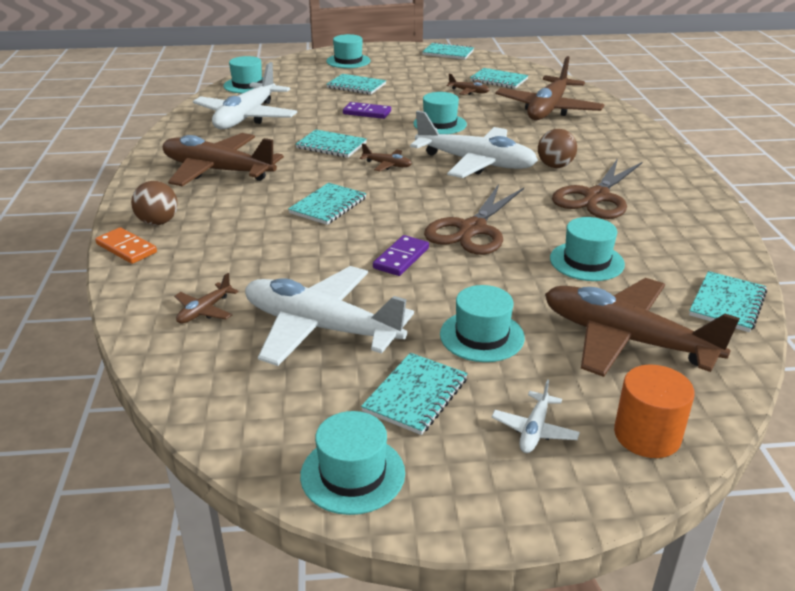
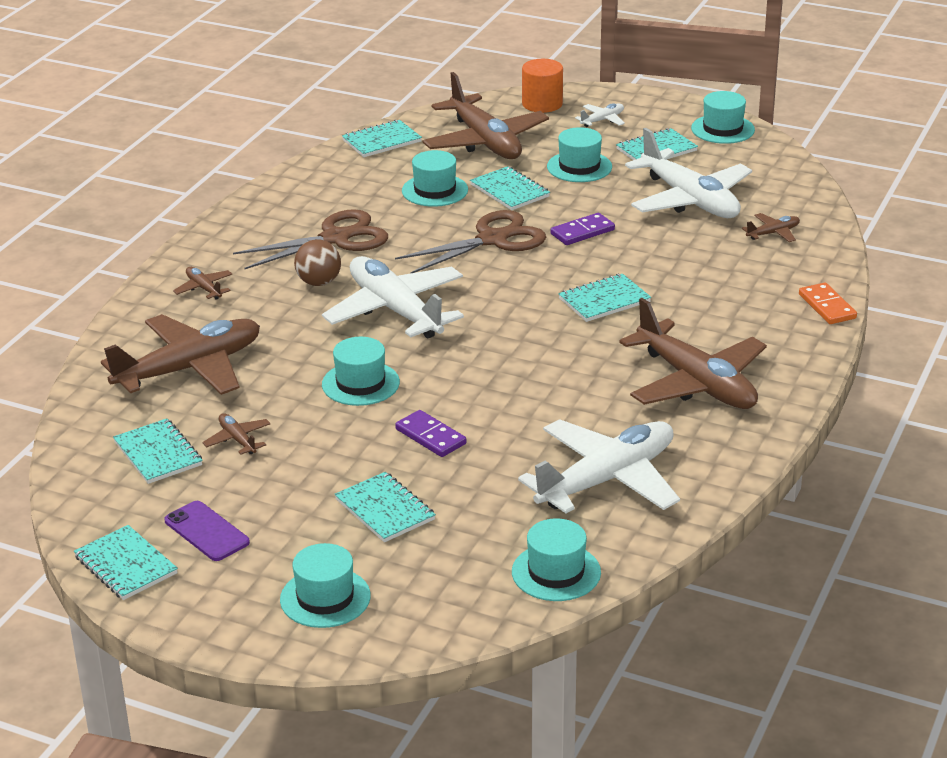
camera: 150 degrees left, 0 degrees up
(158, 222) = (788, 328): brown ball -> none
(331, 146) = (533, 385): turquoise notebook -> turquoise notebook (509, 191)
(387, 165) = (495, 335): brown plane -> brown plane (204, 288)
(430, 66) = (207, 531): none -> purple phone

